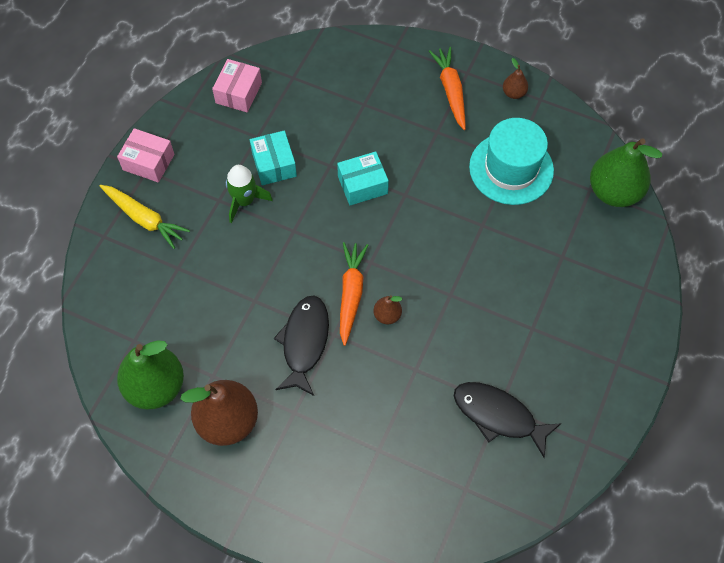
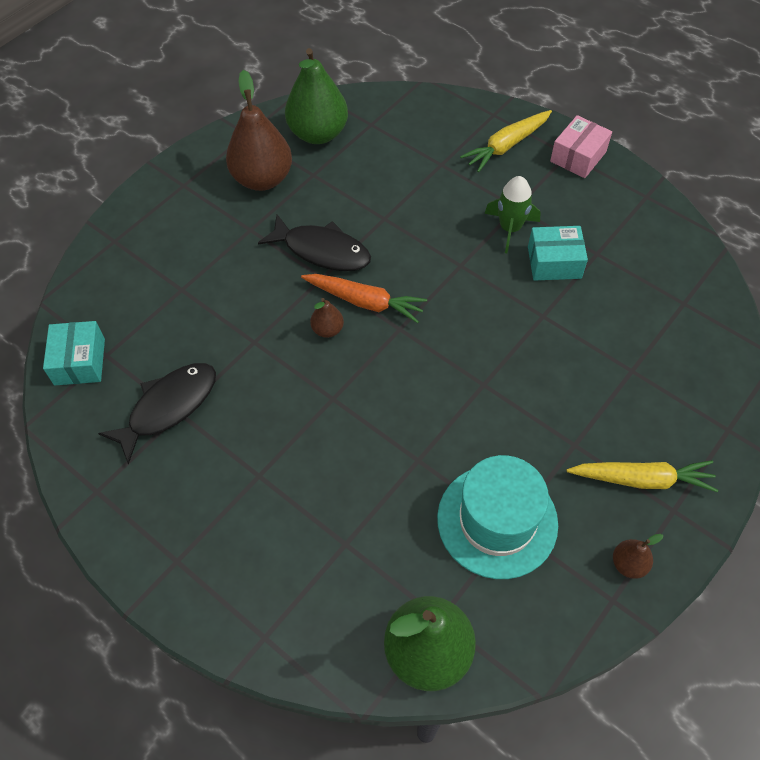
camera: 105 degrees right, 5 degrees down
(238, 93) = (665, 246): pink box -> none
(362, 185) = (507, 343): turquoise box -> turquoise box (80, 361)
(450, 91) = (642, 479): orange carrot -> yellow carrot

